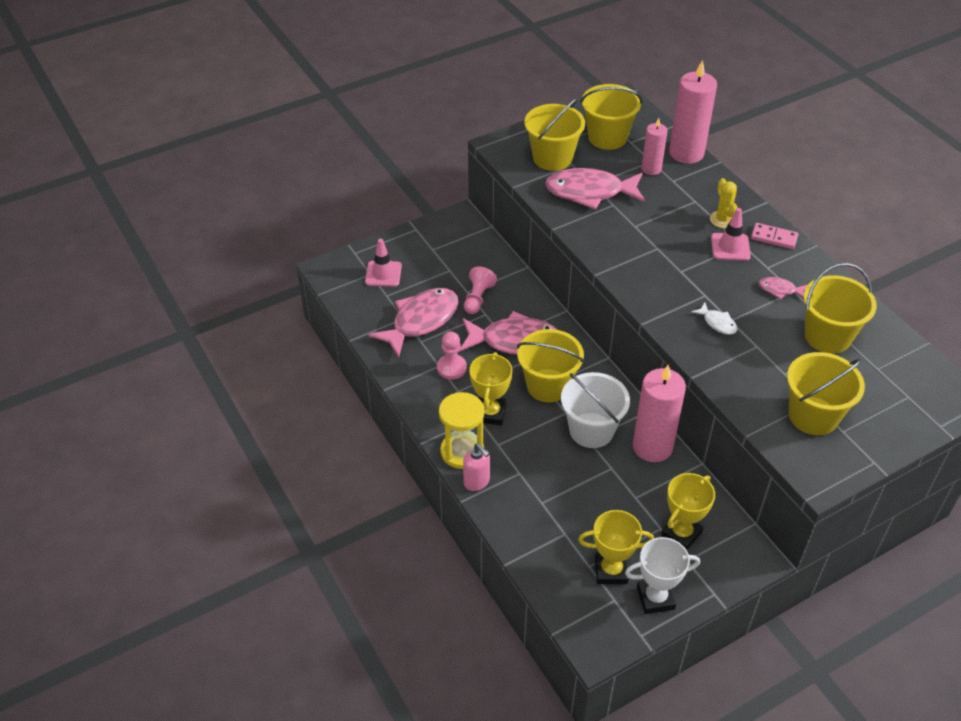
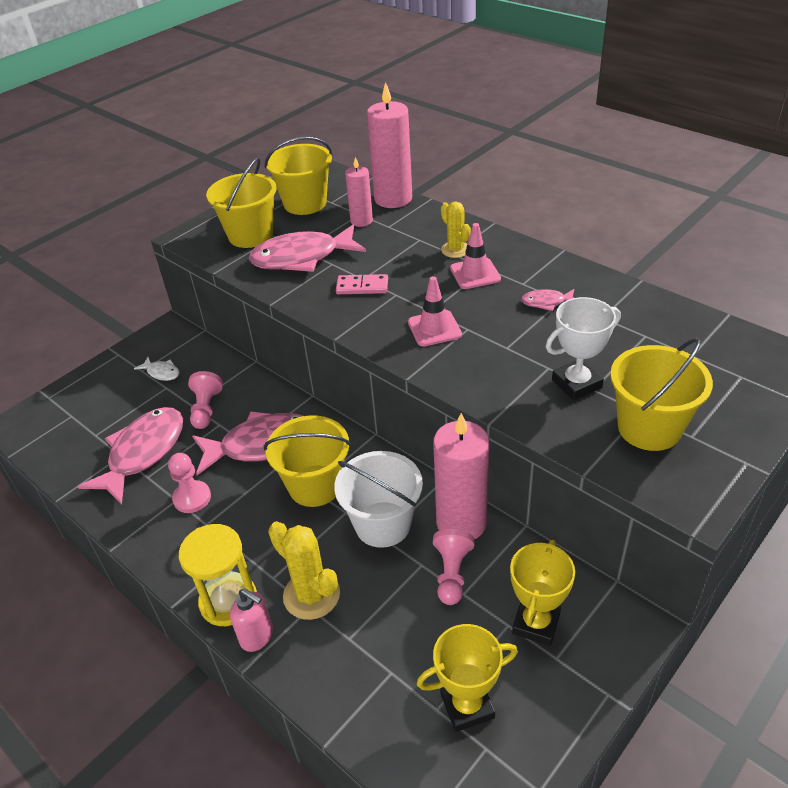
camera: 15 degrees left, 5 degrees down
(383, 274) = (87, 412): pink traffic cone -> pink traffic cone (434, 328)
(490, 413) = (253, 540): yellow trophy -> none
(523, 465) = (311, 595): none -> yellow cactus
(631, 481) = (452, 574): none -> pink pawn
(655, 598) = (538, 726): white trophy -> white trophy (576, 383)
(717, 323) = (494, 354): white fish -> white fish (161, 372)
(774, 237) = (517, 253): pink domino -> pink domino (362, 286)
(827, 336) = (621, 336): yellow bucket -> none

